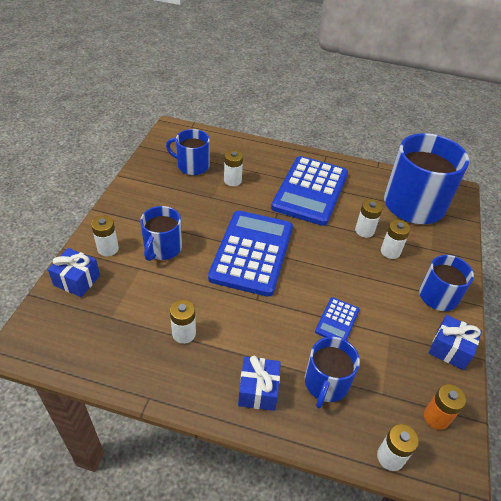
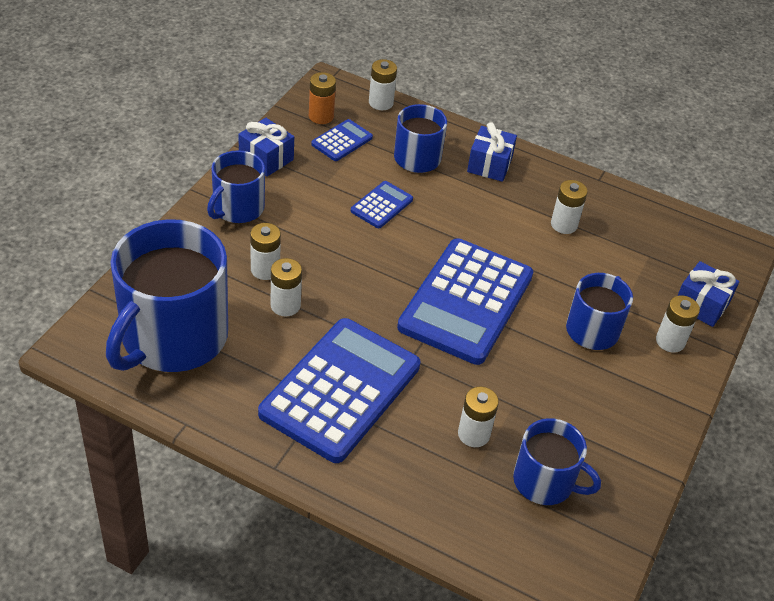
camera: 170 degrees left, 0 degrees up
(401, 387) = (342, 141): none -> blue calculator

